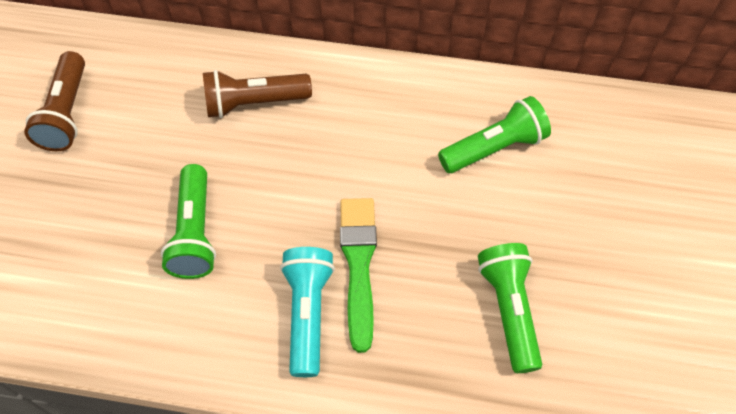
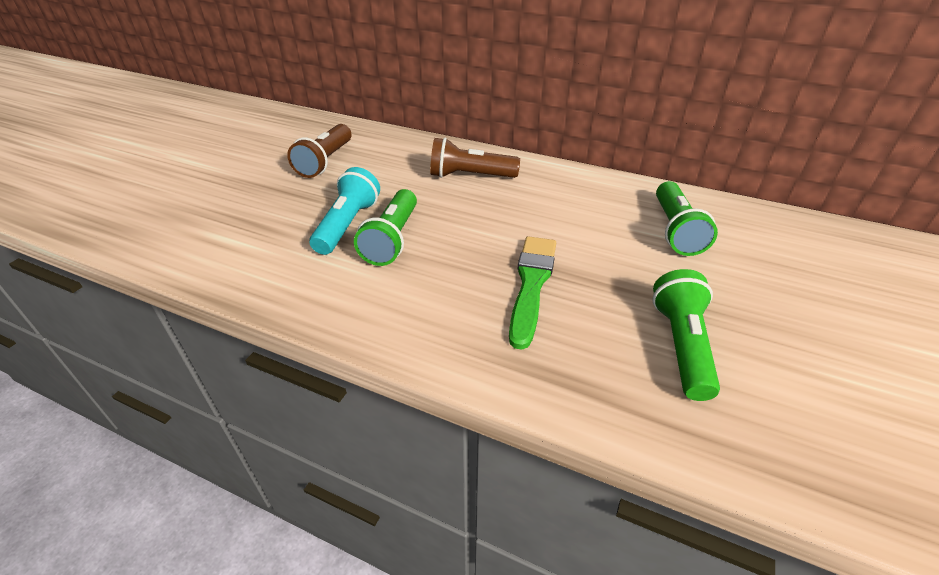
camera: 15 degrees right, 20 degrees down
(308, 313) = (473, 309): turquoise flashlight -> turquoise flashlight (347, 225)
(494, 148) = (675, 230): green flashlight -> green flashlight turned 105 degrees clockwise

